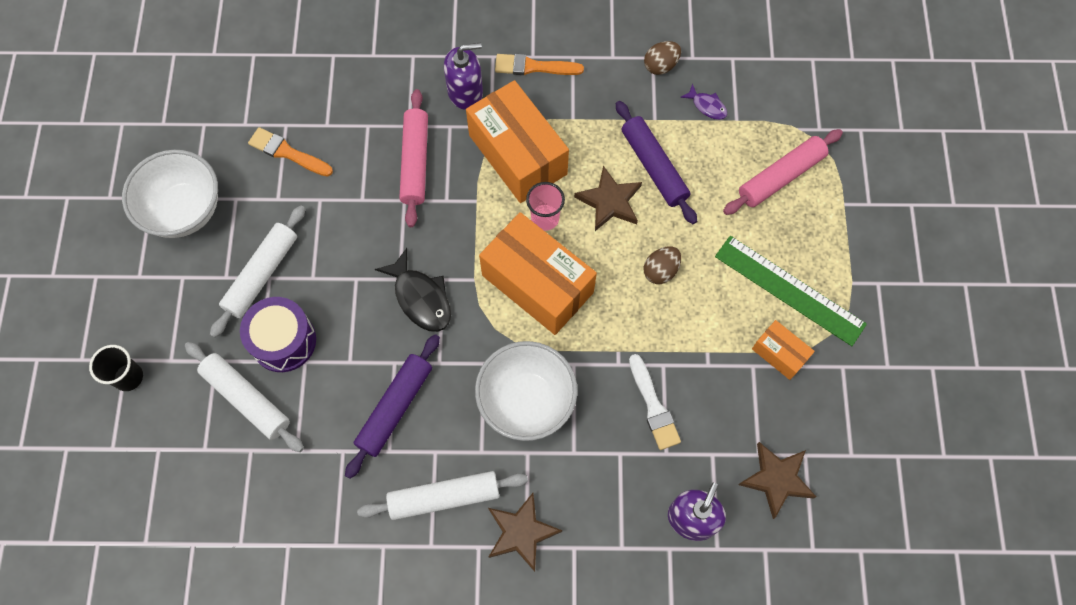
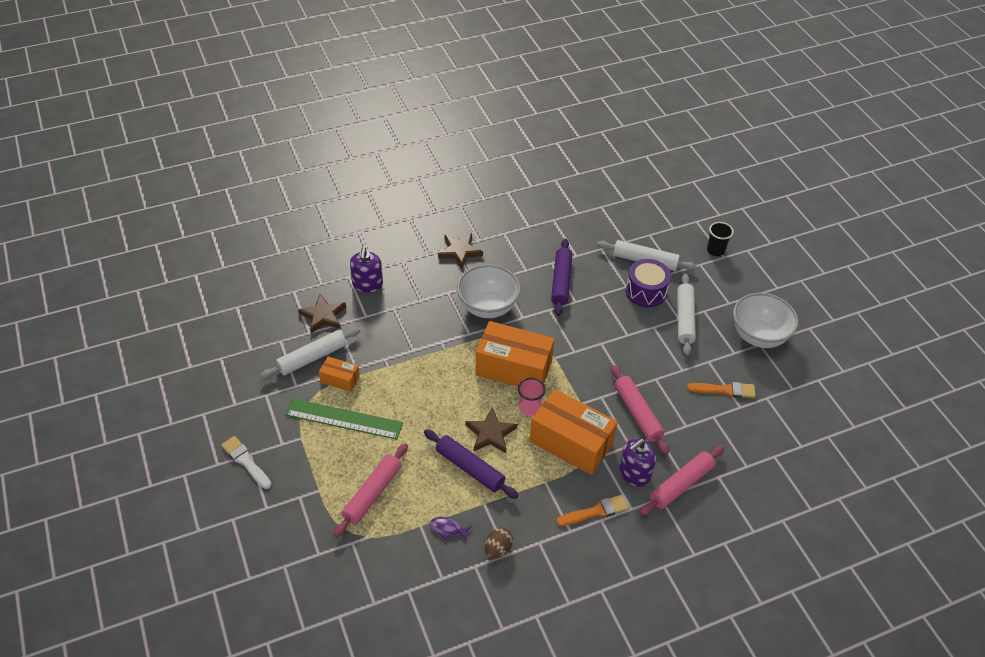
camera: 155 degrees right, 20 degrees down
(420, 298) = (581, 337): black fish -> none
(421, 61) = (681, 485): none -> pink rolling pin
(444, 497) = (509, 253): white rolling pin -> white rolling pin (312, 358)
(653, 406) = (410, 328): white brush -> white brush (245, 461)
(660, 271) = (436, 402): brown egg -> none

